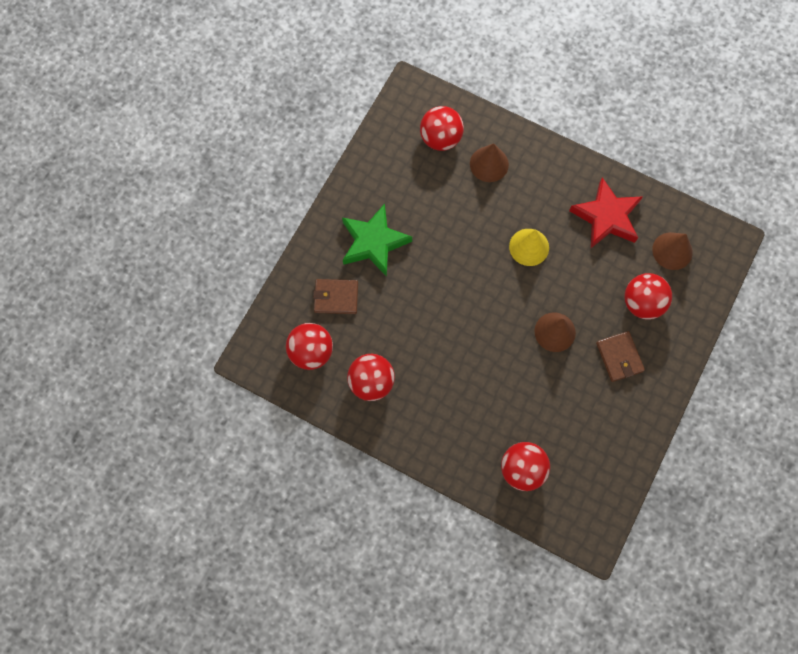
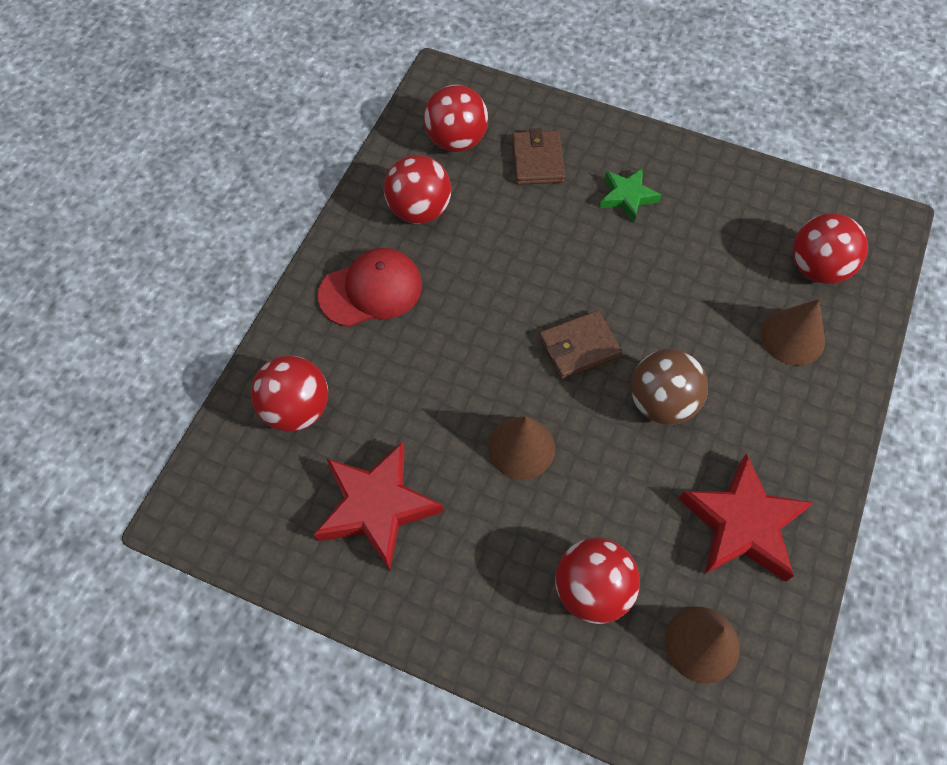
camera: 85 degrees right, 10 degrees down
(374, 242) = (627, 197): green star -> green star, size x0.57
(435, 418) = (371, 290): none -> red cap
(529, 247) = (661, 402): yellow cone -> brown ball
(590, 420) = (376, 507): none -> red star
(619, 357) = (488, 552): brown wallet -> brown wallet (579, 347)

